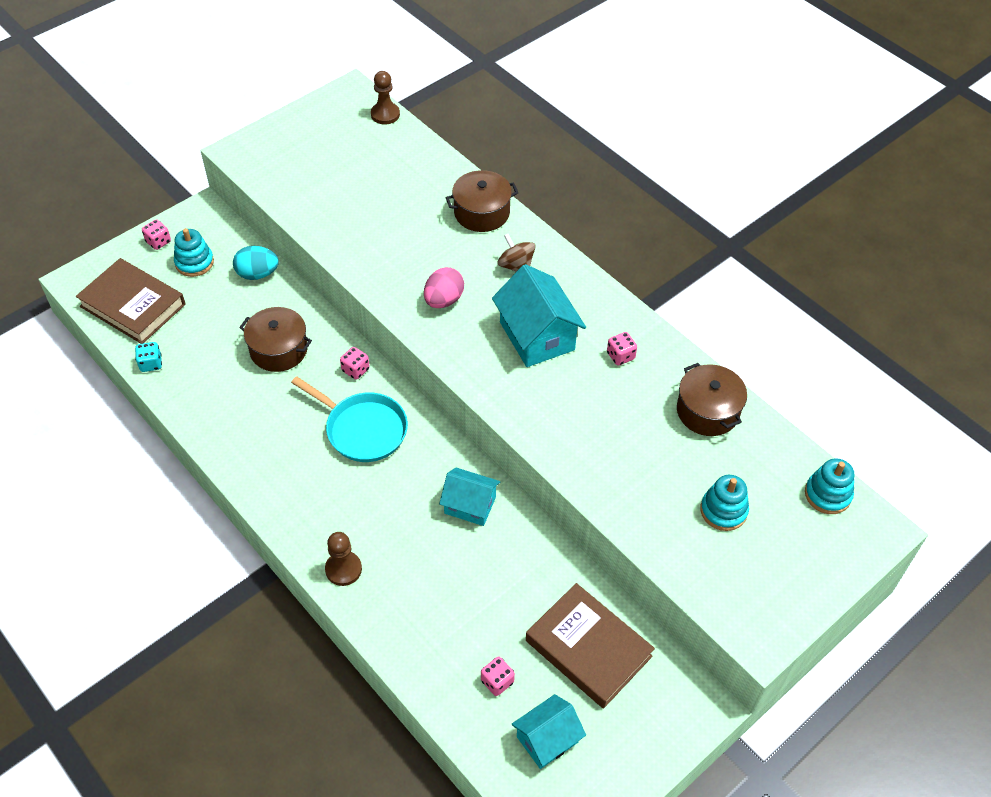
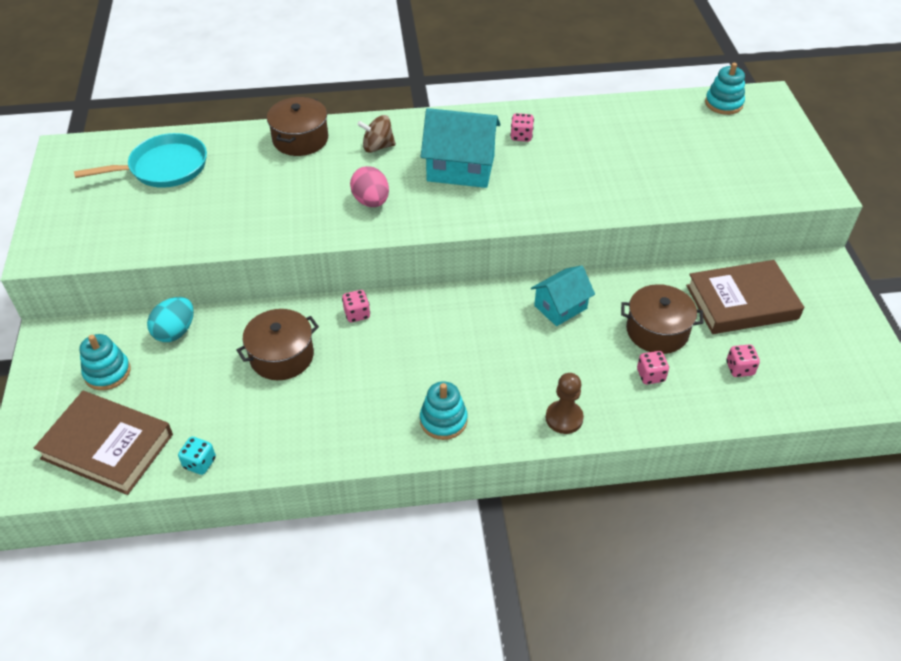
camera: 55 degrees left, 5 degrees down
(133, 305) = (107, 446): brown book -> brown book turned 45 degrees clockwise
(158, 242) = (47, 389): pink dice -> pink dice (650, 375)
(362, 429) = (426, 338): turquoise pan -> turquoise pan (164, 168)
(385, 114) = (120, 142): brown pawn -> none
(547, 739) = (808, 363): turquoise house -> none
(707, 411) = (609, 120): brown pot -> brown pot (657, 331)
(723, 510) = (703, 154): turquoise stacking toy -> turquoise stacking toy (443, 420)

